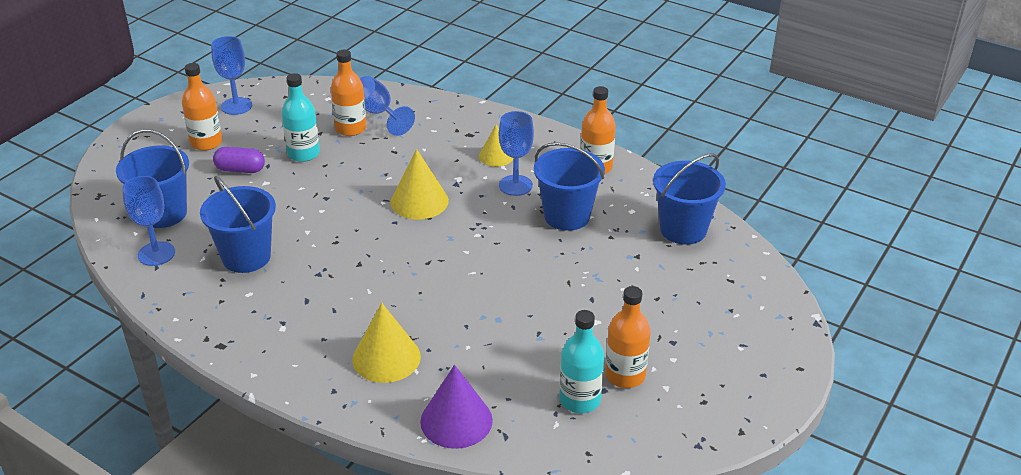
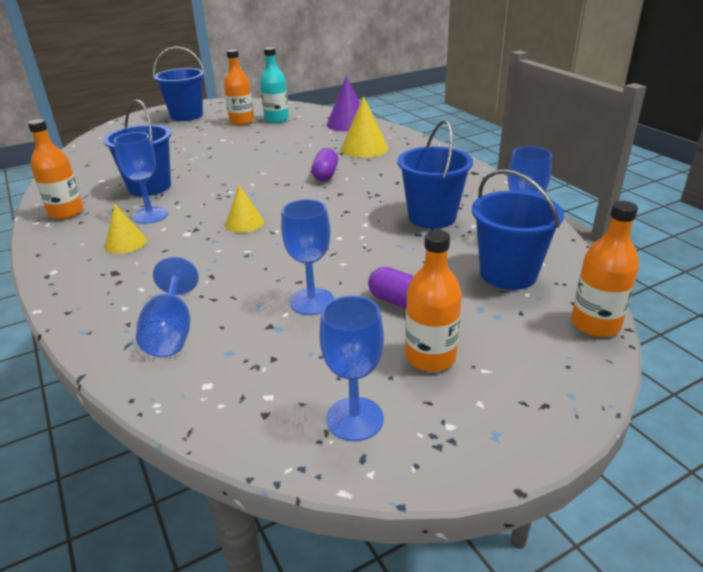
camera: 150 degrees left, 5 degrees down
(303, 154) = (311, 301): turquoise bottle -> blue goblet
(350, 128) = (227, 320): orange bottle -> orange bottle (595, 324)
(397, 289) = (325, 175): none -> purple capsule
(419, 201) = (244, 223): yellow cone -> yellow cone, size x0.64
(683, 229) = (93, 164): blue bucket -> blue bucket (187, 116)

